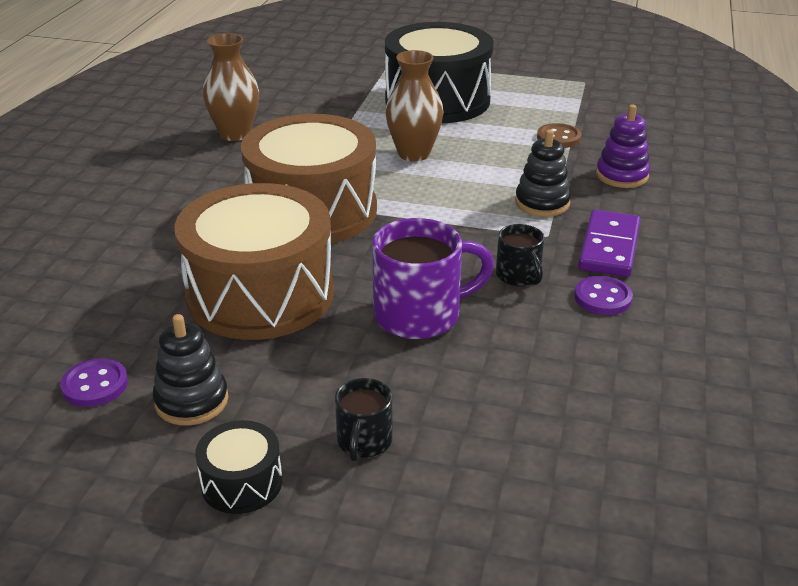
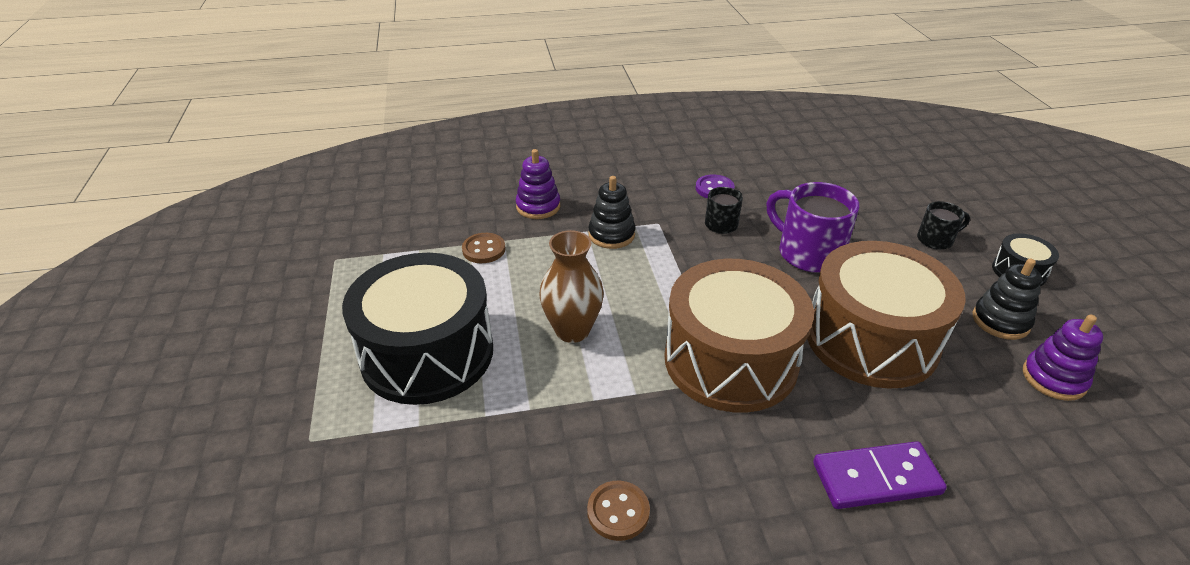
camera: 115 degrees left, 5 degrees up
(95, 385) = (1054, 378): purple button -> purple stacking toy
(235, 134) = (618, 512): brown vase -> brown button
(609, 247) = (651, 195): purple domino -> purple domino (876, 478)

